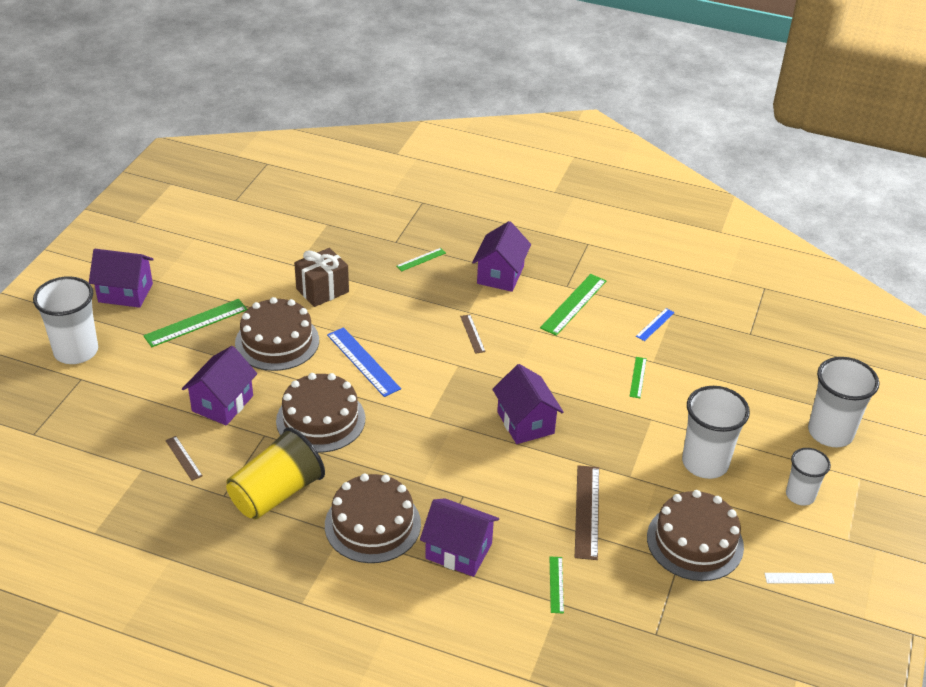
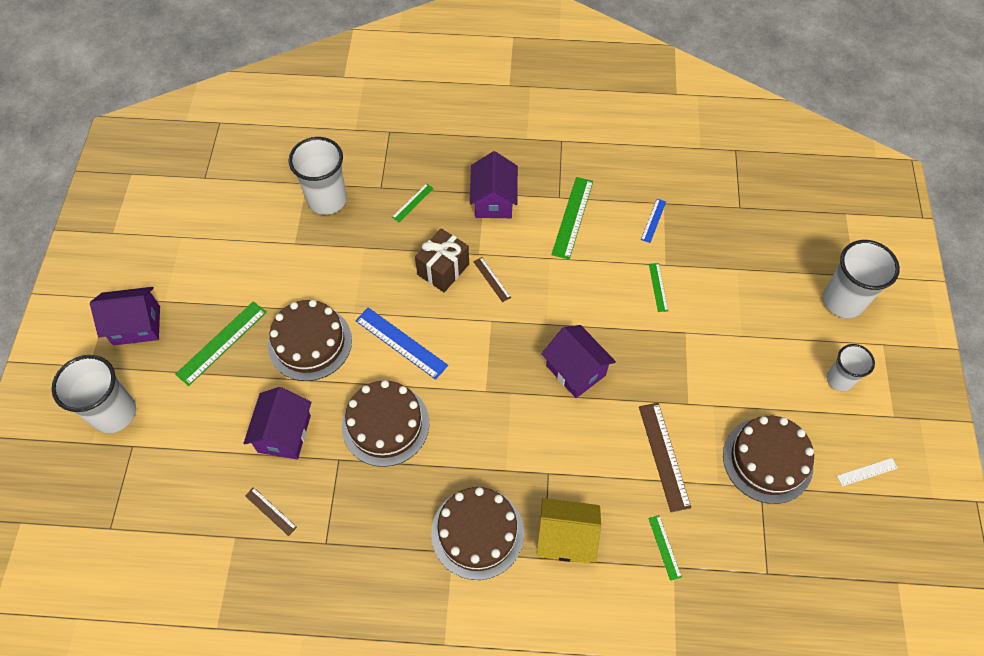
camera: 15 degrees left, 20 degrees up
(276, 493) = (375, 525): yellow cup -> none
(322, 290) = (331, 267): brown gift -> brown gift (443, 269)
(458, 551) = (566, 538): purple house -> yellow house
(705, 463) = (748, 368): white cup -> white cup (327, 200)

